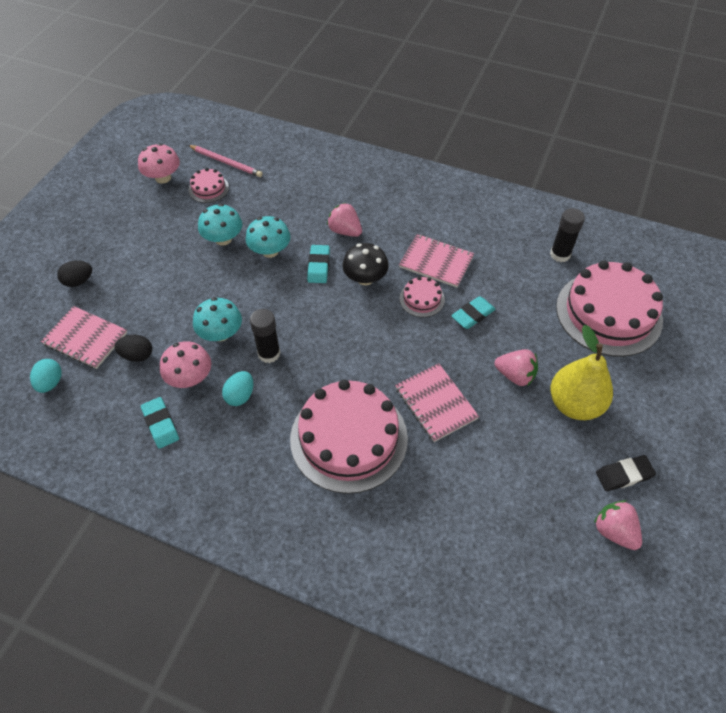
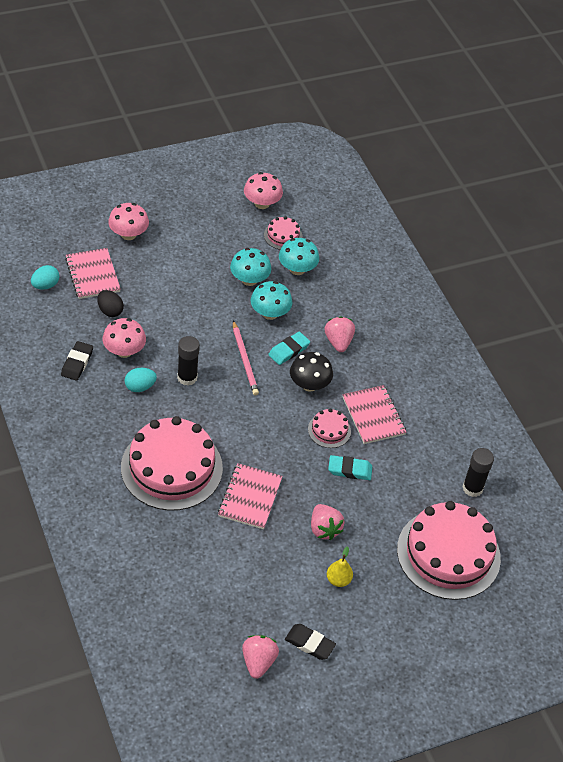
camera: 40 degrees right, 5 degrees down
(79, 281) = (128, 234): black egg -> pink mushroom
(161, 424) = (77, 363): turquoise eraser -> black eraser
(221, 333) = (173, 340): turquoise mushroom -> turquoise mushroom (297, 269)
(226, 162) = (318, 226): pink pencil -> pink pencil (245, 360)
(574, 404) = (338, 580): yellow pear -> yellow pear, size x0.48

